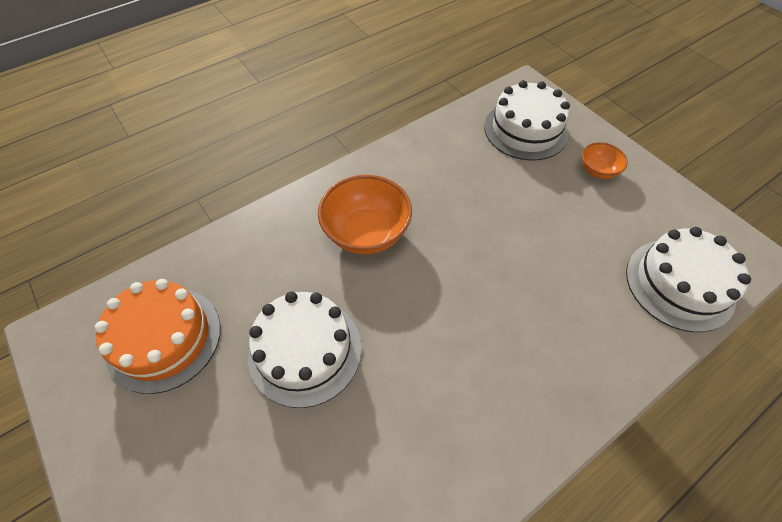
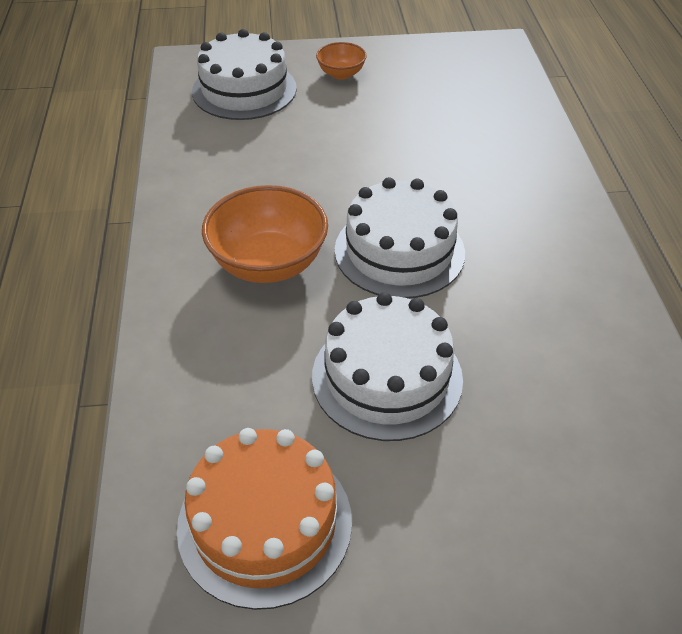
camera: 60 degrees left, 10 degrees down
(679, 284) = (497, 93): white cake -> white cake (399, 251)

